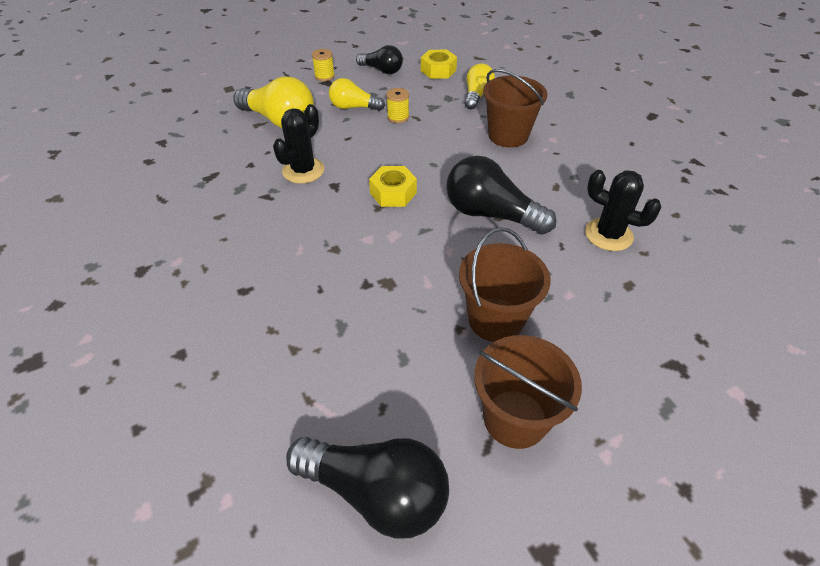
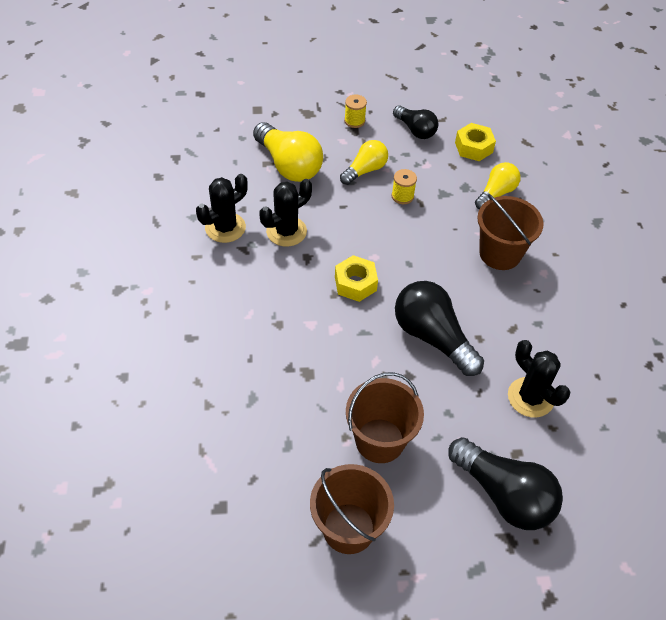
camera: 20 degrees right, 5 degrees up
(239, 184) = (225, 228): none -> black cactus
(353, 107) = (365, 170): yellow light bulb -> yellow light bulb turned 105 degrees clockwise
(376, 493) = (219, 540): black light bulb -> black light bulb (504, 495)

